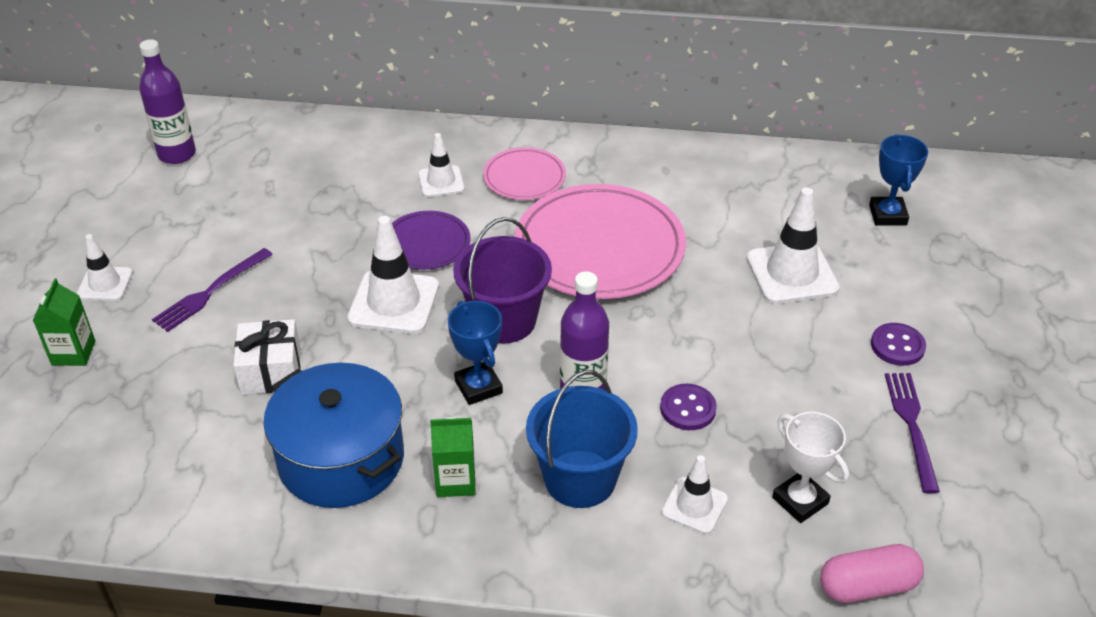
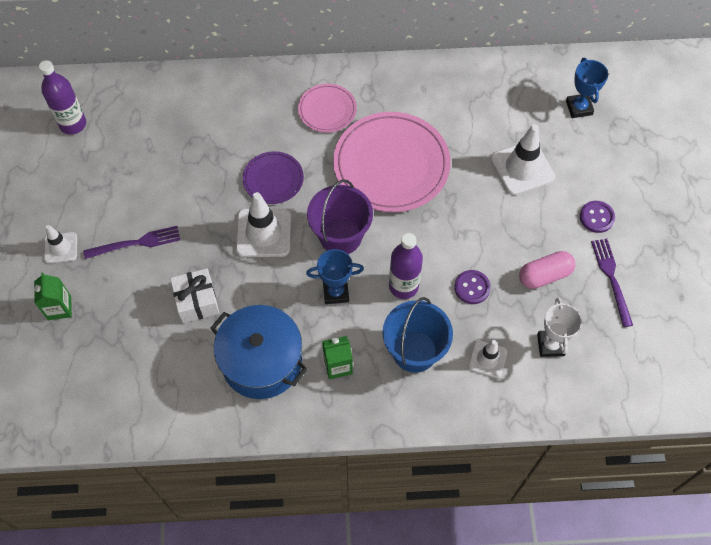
camera: 10 degrees left, 20 degrees up
(210, 292) = (136, 243): purple fork -> purple fork turned 135 degrees counterclockwise
(441, 181) = (270, 122): white traffic cone -> none
(478, 387) = (336, 292): blue trophy -> blue trophy turned 60 degrees counterclockwise
(800, 501) = (550, 345): white trophy -> white trophy turned 45 degrees clockwise
(867, 586) = (597, 398): pink capsule -> pink capsule (544, 275)

